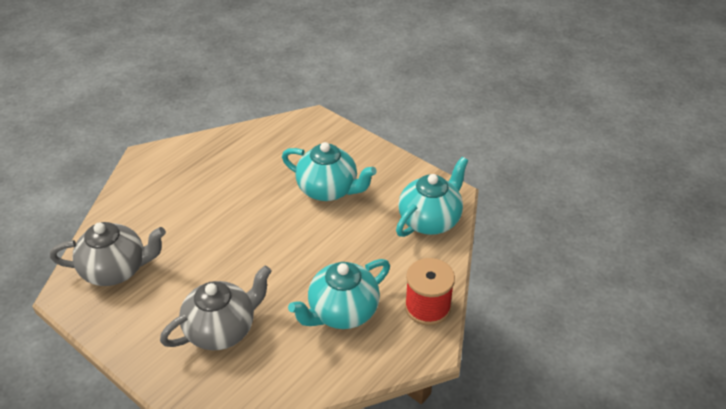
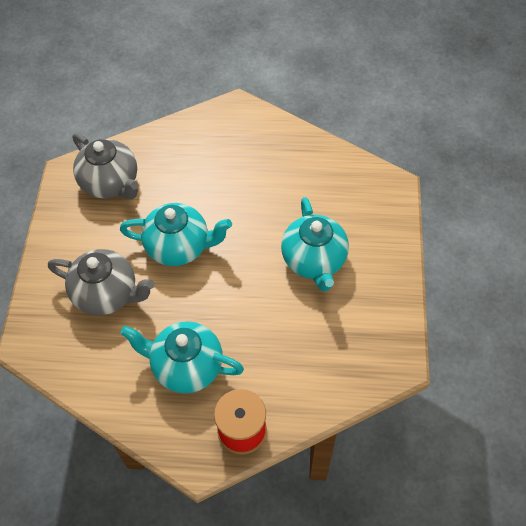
camera: 55 degrees right, 15 degrees up
(430, 220) = (347, 366): turquoise teapot -> turquoise teapot (179, 246)

